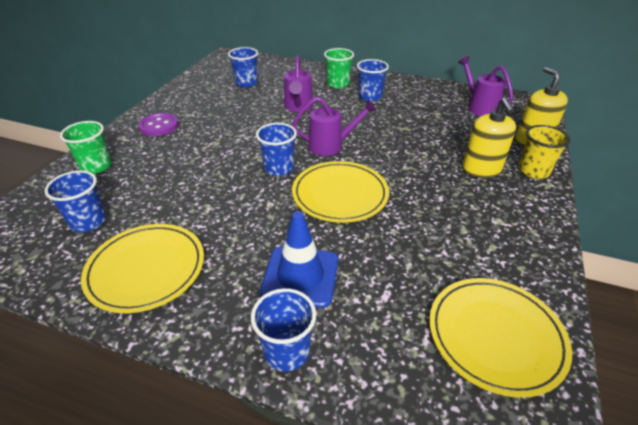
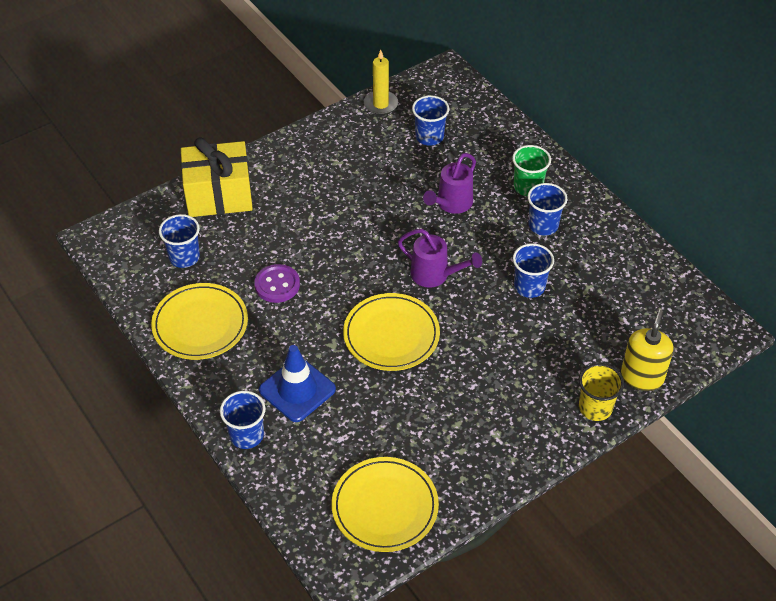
camera: 35 degrees right, 10 degrees up
(96, 166) = (219, 195): green cup -> yellow gift
(159, 126) = (299, 166): purple button -> purple button (277, 285)
(195, 79) = (381, 104): none -> yellow candle
(279, 168) = (365, 278): blue cup -> blue cup (529, 286)
(479, 107) = (648, 303): purple watering can -> none
(481, 170) = (546, 379): yellow soap dispenser -> none

